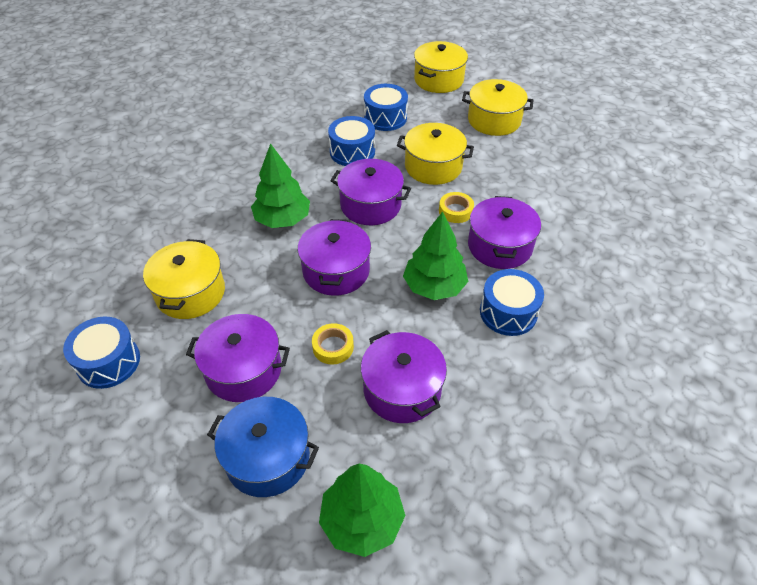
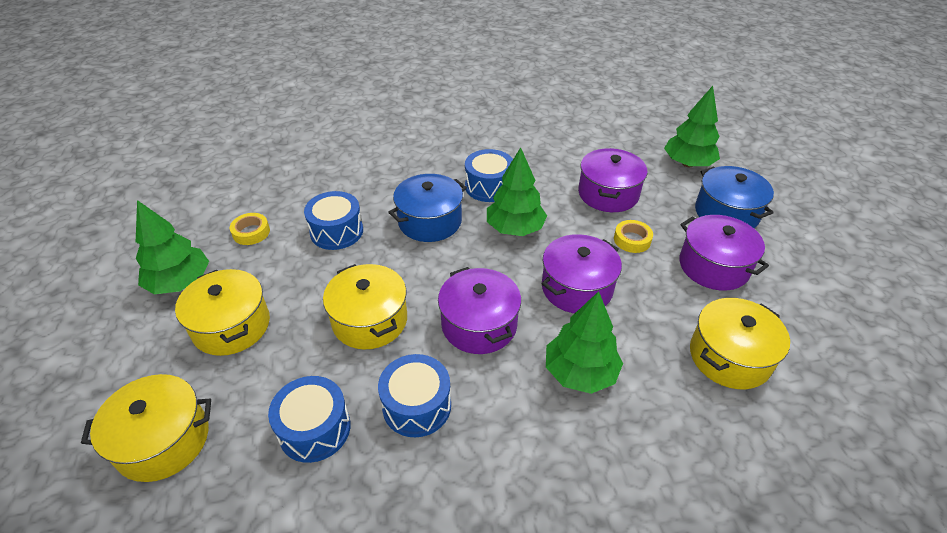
camera: 135 degrees left, 5 degrees down
(108, 362) = (836, 342): blue drum -> blue drum (337, 231)
(455, 211) = (418, 266): yellow tape -> yellow tape (251, 232)
(499, 246) = (430, 221): purple pot -> blue pot
(558, 116) = (180, 282): none -> green tree

